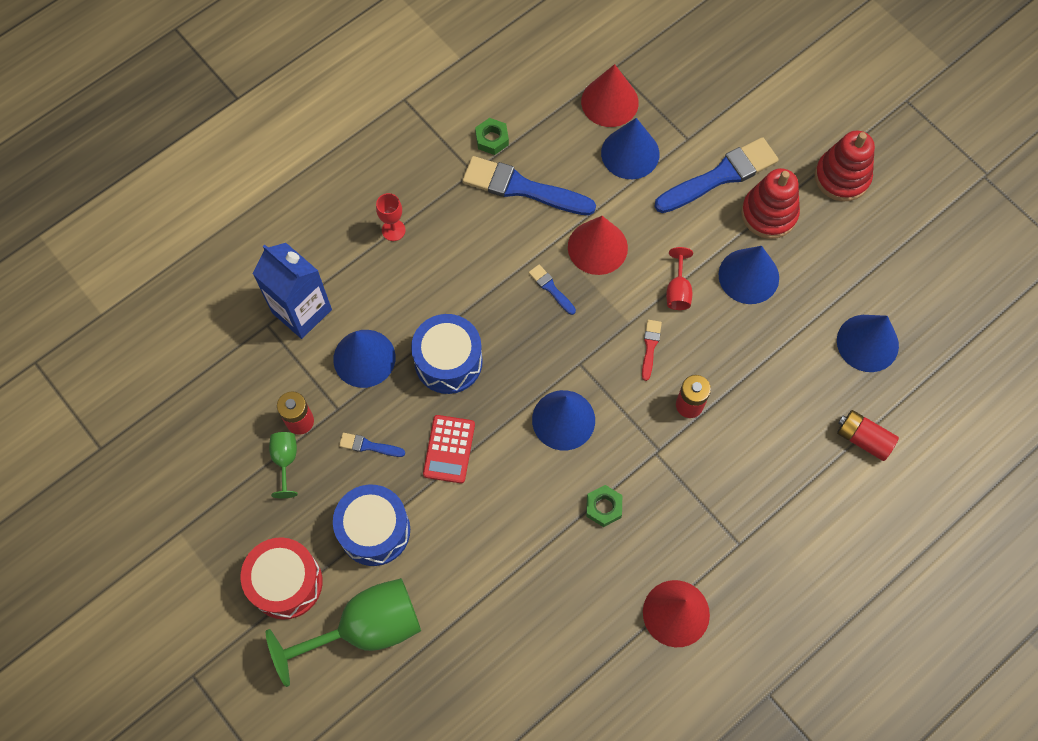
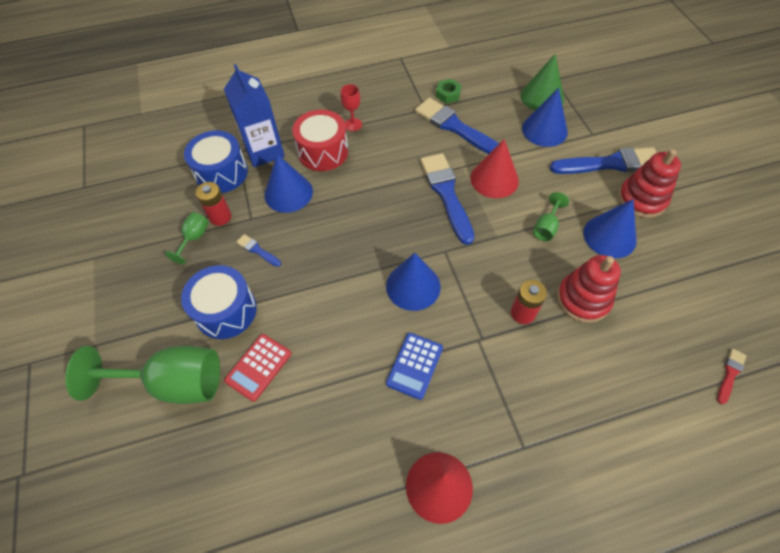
camera: 25 degrees right, 10 degrees down
(286, 583) = (139, 323): red drum -> red drum (323, 152)
(448, 361) = (346, 215): blue drum -> blue drum (221, 173)
(449, 449) = (314, 274): red calculator -> red calculator (258, 367)
(551, 288) = (446, 194): blue brush -> blue brush, size x2.21
(603, 507) = (414, 366): green nut -> blue calculator
(609, 102) = (542, 97): red cone -> green cone
(650, 347) = (507, 259): red brush -> red brush (730, 374)
(678, 291) = (546, 227): red goblet -> green goblet
(842, 177) = (712, 193): red stacking toy -> red stacking toy (583, 299)
(863, 439) = (676, 400): red battery -> none
(867, 343) = (702, 321): blue cone -> none

